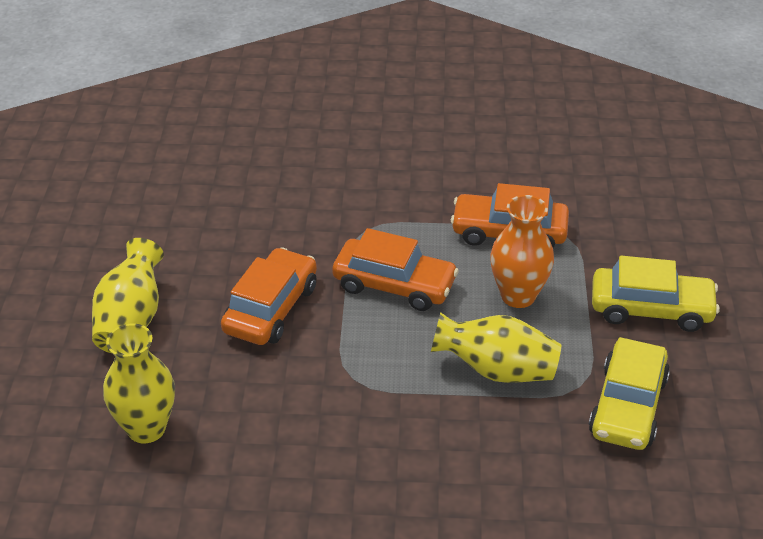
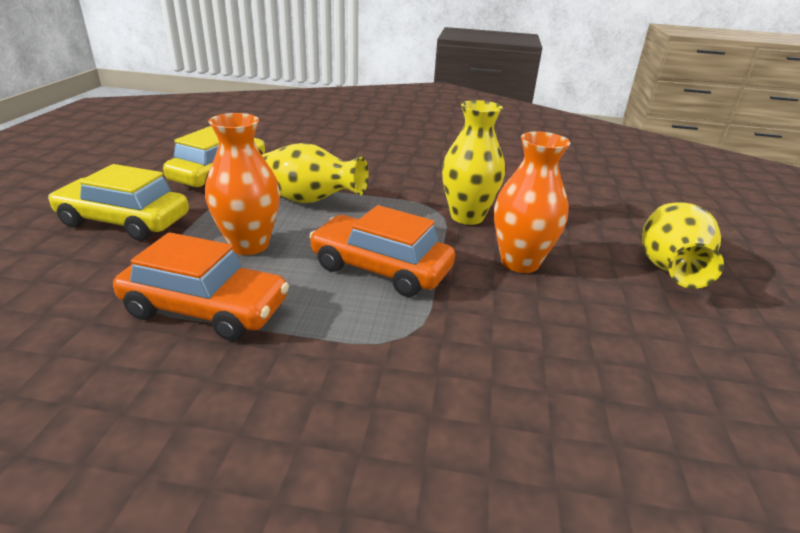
camera: 175 degrees left, 10 degrees down
(146, 428) = (601, 200): yellow vase -> yellow vase (467, 216)
(271, 309) = (520, 262): orange car -> orange vase

